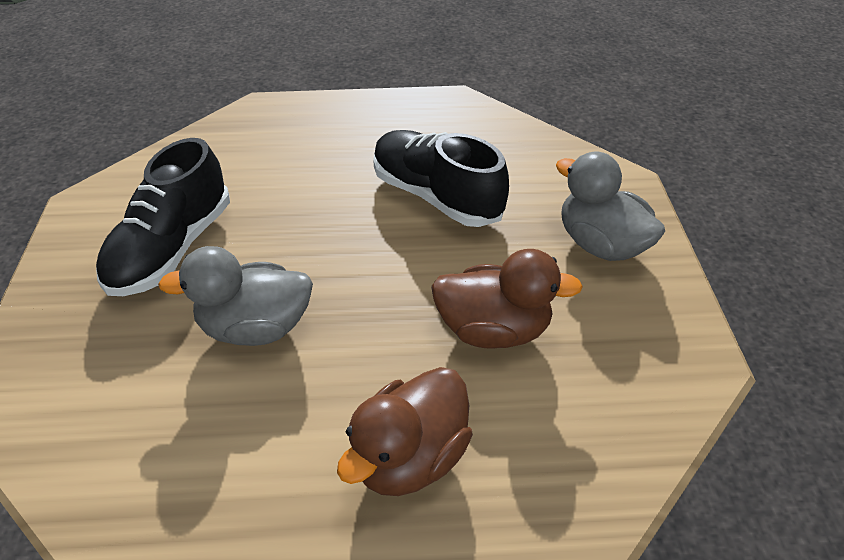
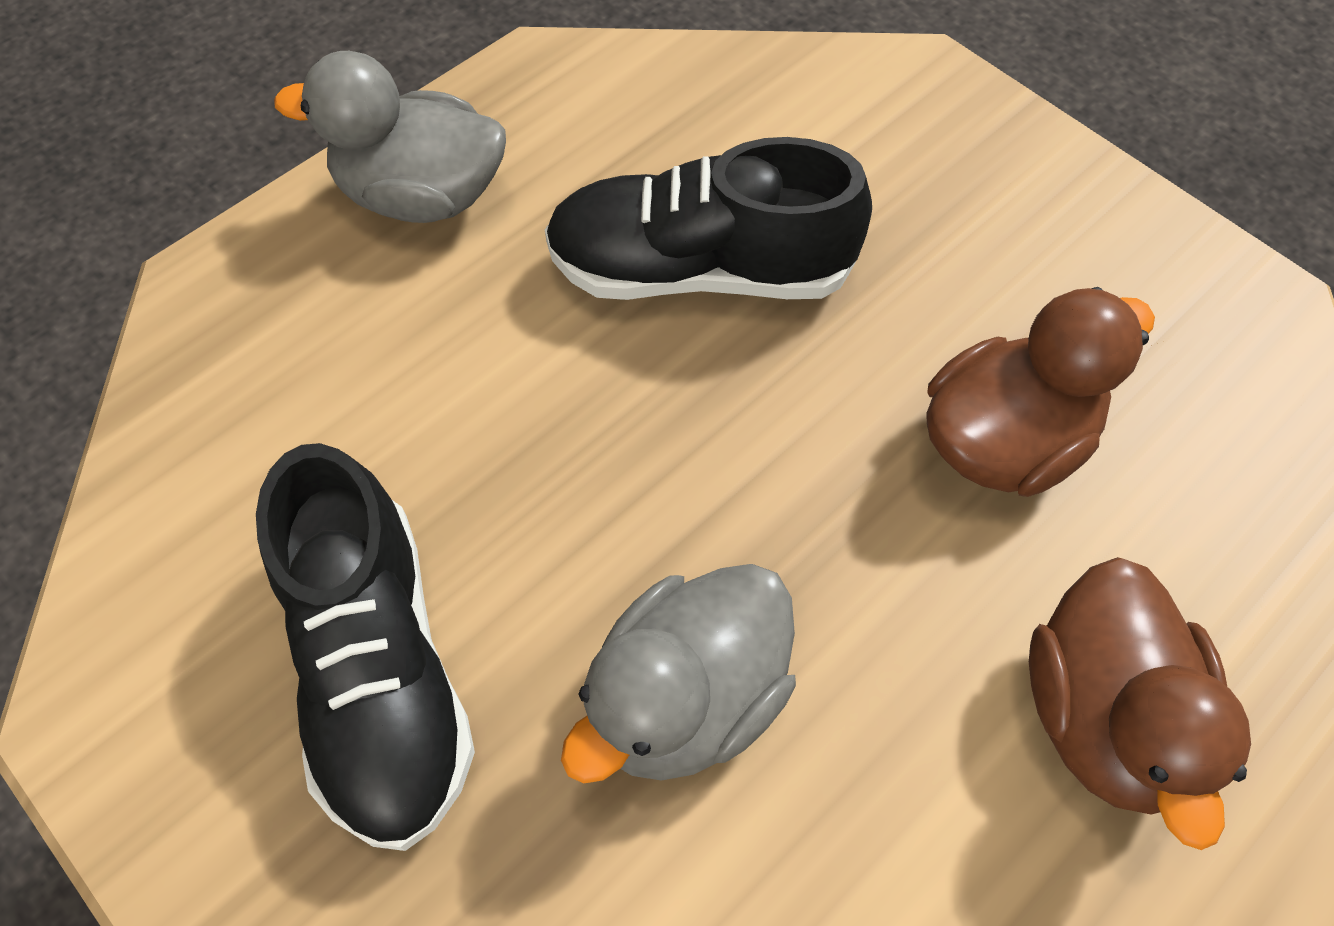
camera: 40 degrees left, 15 degrees up
(600, 244) = (996, 203): grey duck -> grey duck (422, 195)

